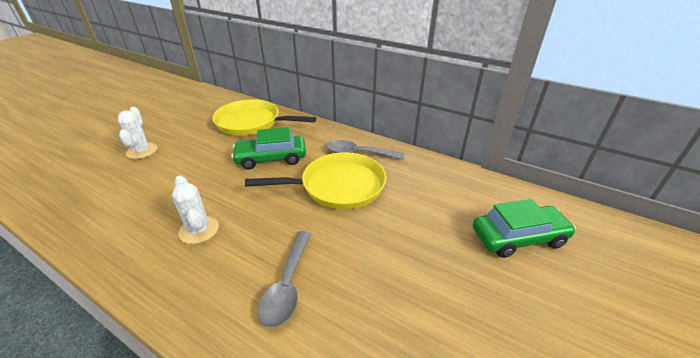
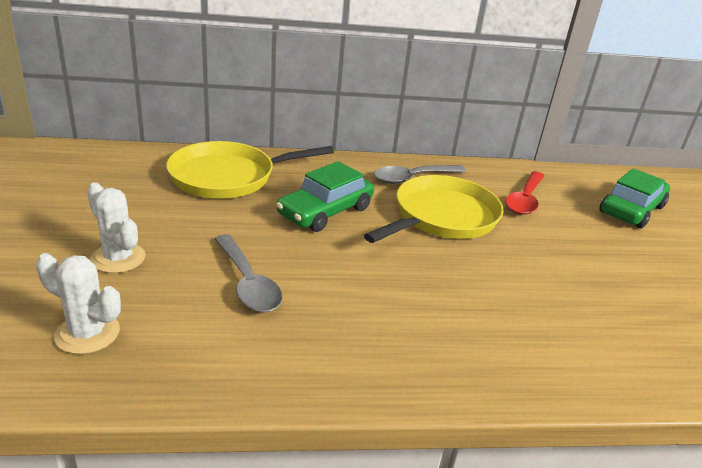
camera: 40 degrees left, 5 degrees down
(199, 230) = (368, 312): white cactus -> white cactus (87, 333)
(287, 285) = (530, 318): grey spoon -> grey spoon (247, 283)
(423, 195) = (525, 200): none -> red spoon

